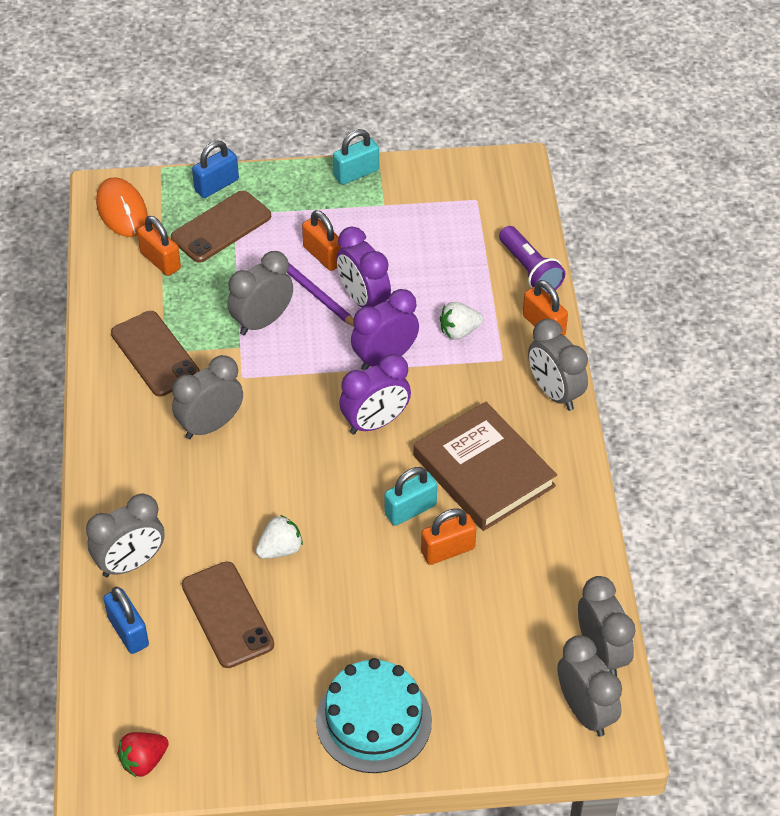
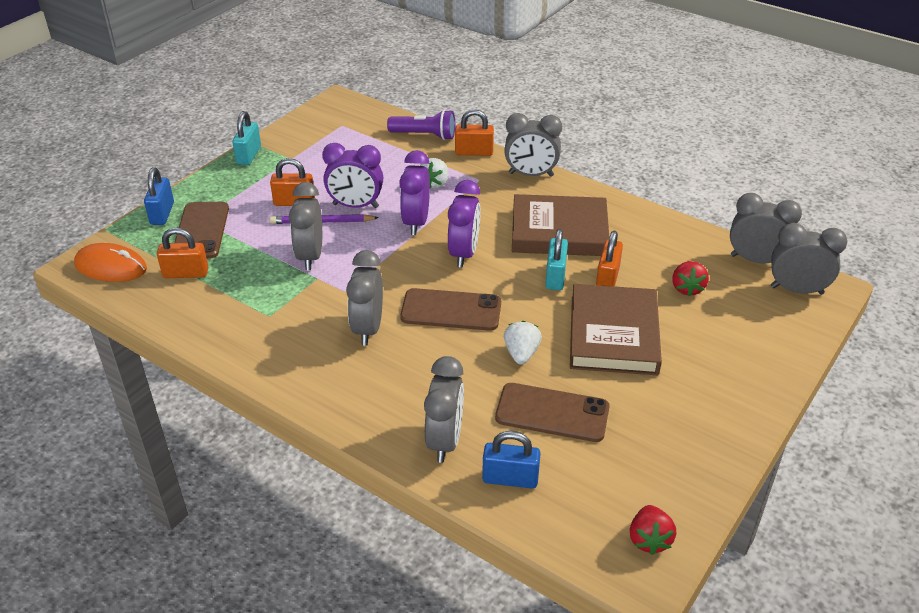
camera: 50 degrees left, 10 degrees down
(155, 354) = (265, 321): brown phone -> brown phone (451, 310)
(370, 600) = (613, 334): none -> brown book
(373, 720) = (721, 388): turquoise cake -> none
(496, 620) = (687, 288): none -> red strawberry

